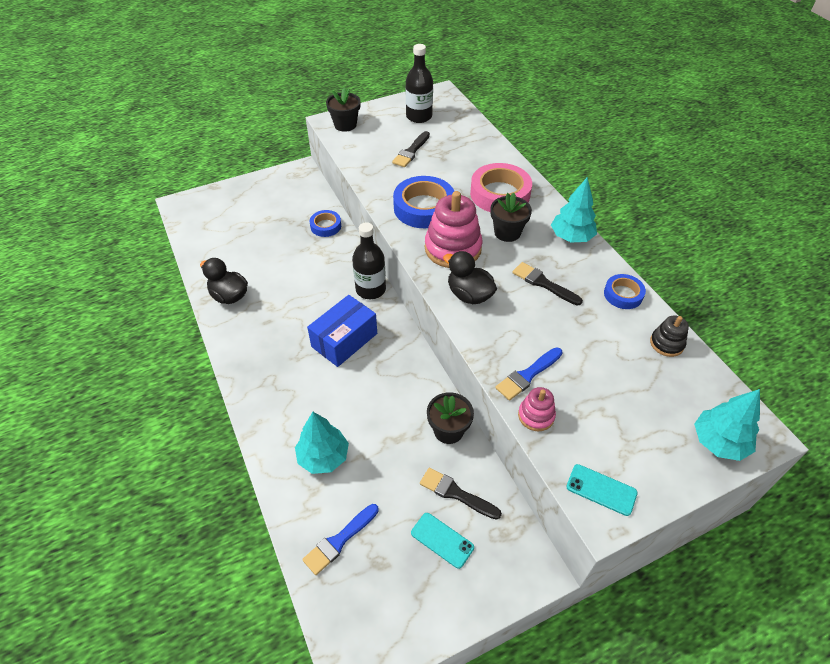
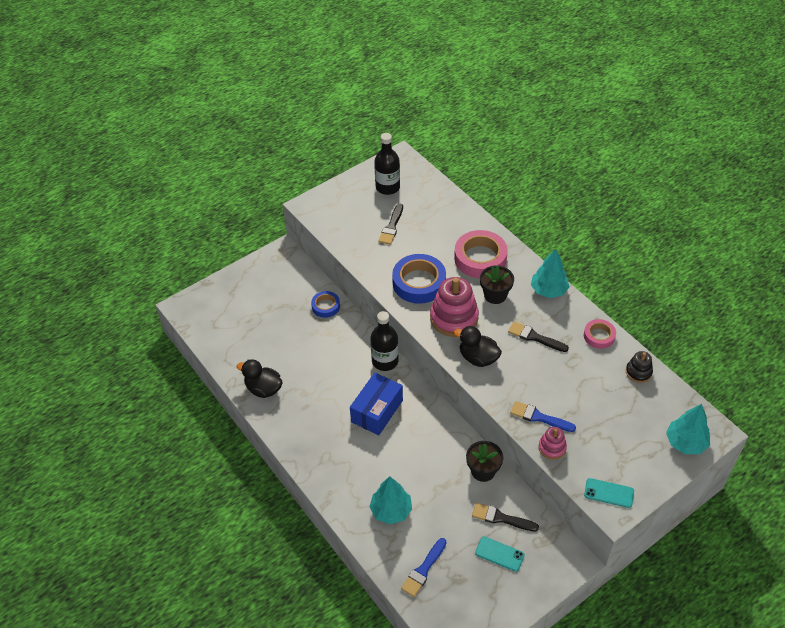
camera: 10 degrees left, 0 degrees up
(345, 125) = (323, 207): black flower pot -> none
(527, 375) = (539, 417): blue brush -> blue brush turned 75 degrees clockwise
(623, 294) = (599, 336): blue tape -> pink tape

